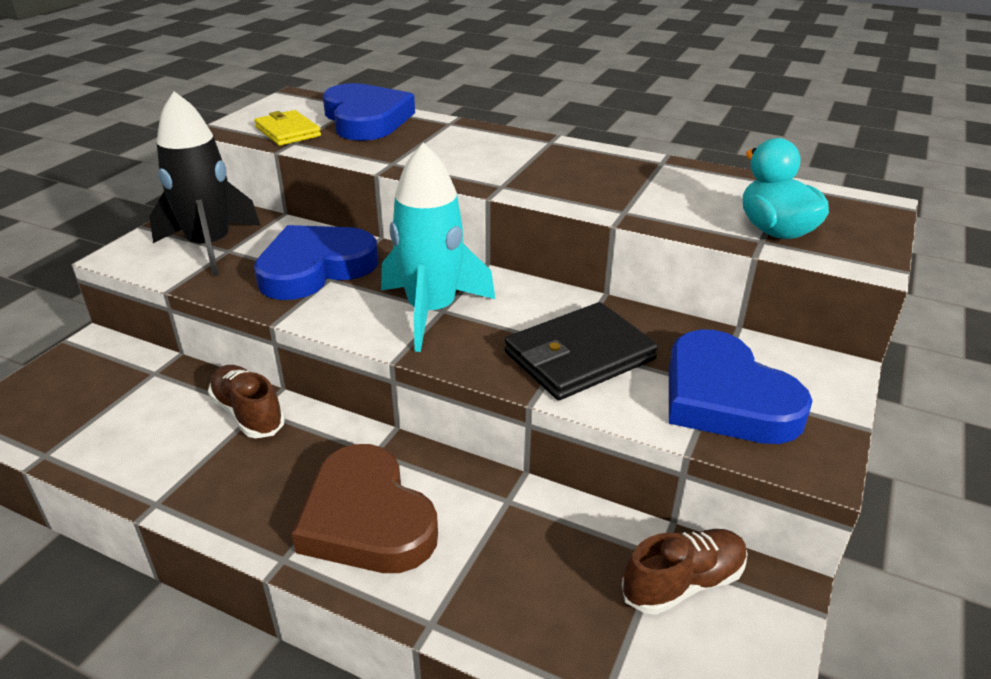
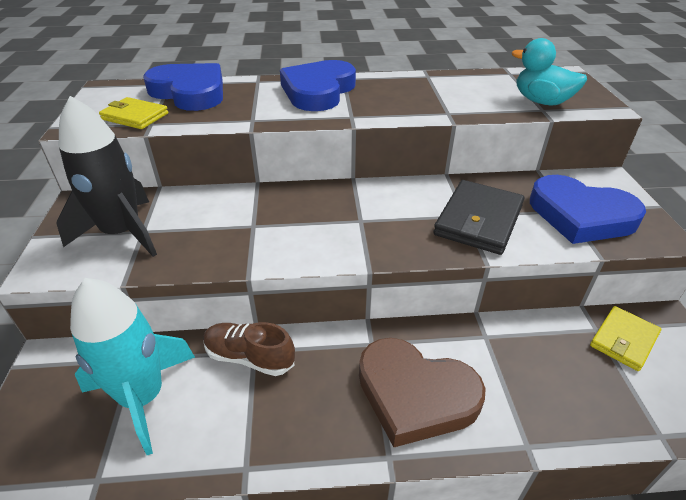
camera: 30 degrees left, 5 degrees up
(315, 268) = (233, 221): blue heart -> blue heart (318, 91)
(431, 311) = (355, 224): turquoise rocket -> turquoise rocket (143, 397)
(683, 583) = (623, 340): brown shoe -> yellow wallet

